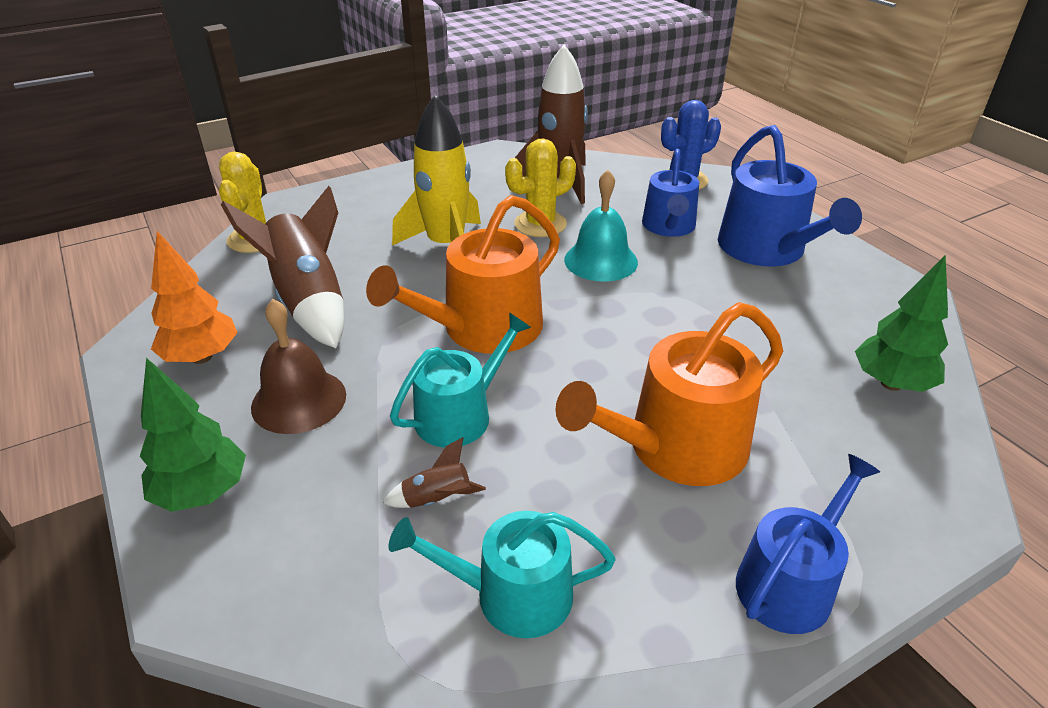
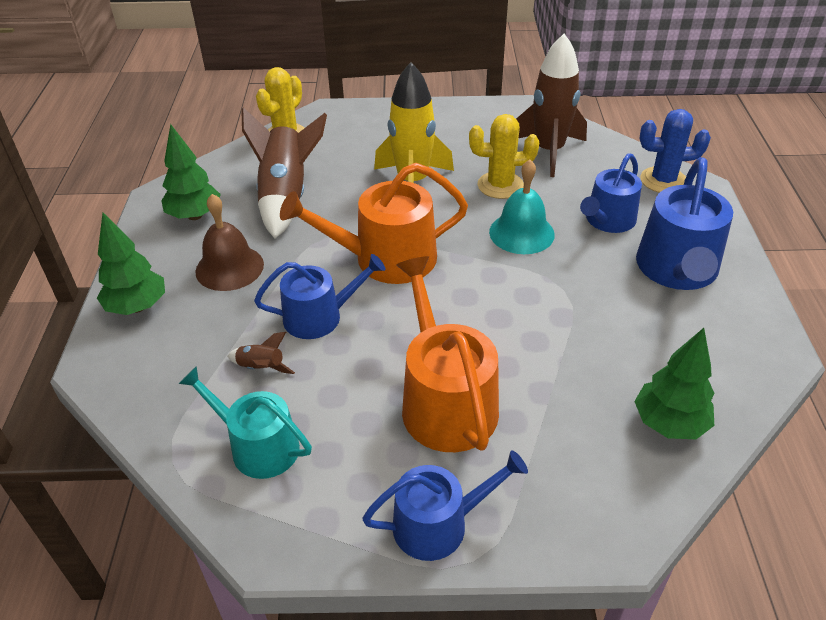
camera: 30 degrees right, 5 degrees up
(202, 357) = (195, 216): orange tree -> green tree
(460, 414) = (320, 316): turquoise watering can -> blue watering can
(676, 448) = (445, 400): orange watering can -> orange watering can turned 75 degrees clockwise

